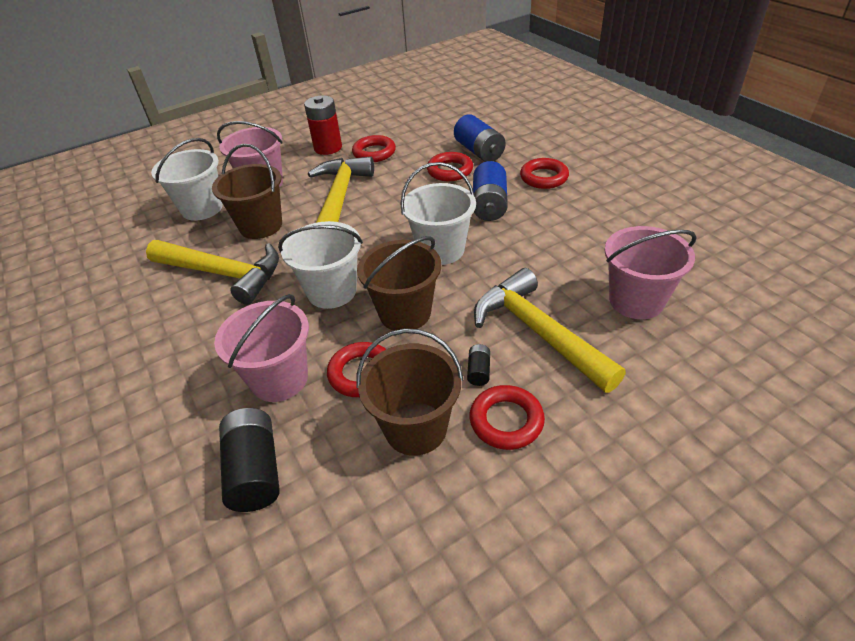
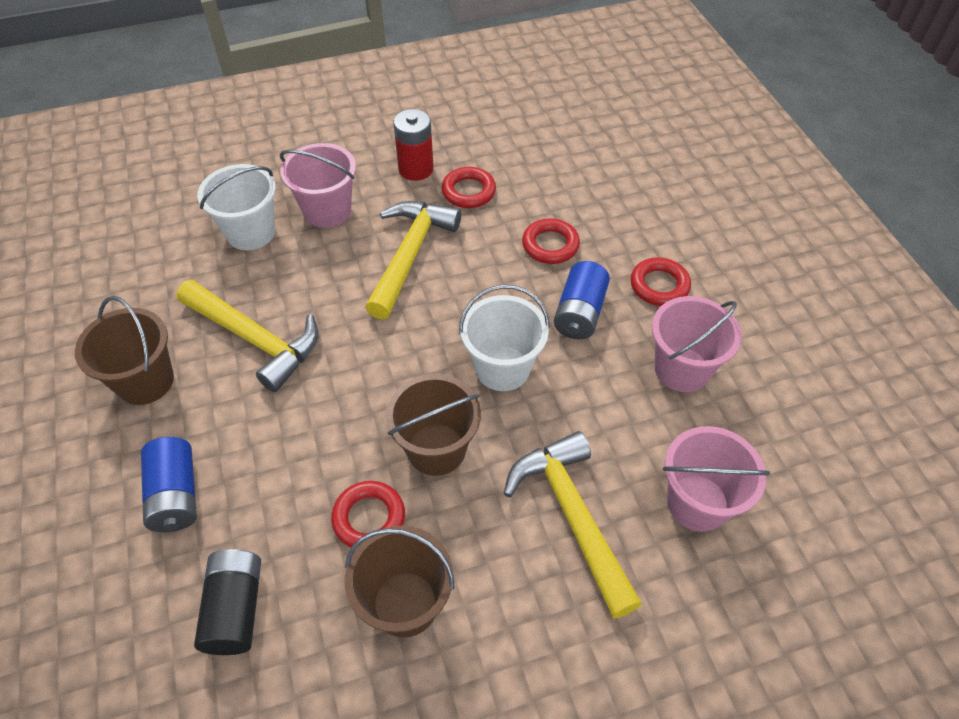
camera: 10 degrees right, 10 degrees up
(261, 226) = (310, 277): brown bucket -> brown bucket (145, 381)
(279, 379) = (283, 502): pink bucket -> pink bucket (681, 369)
(332, 291) = (366, 397): white bucket -> none
(478, 371) = (491, 550): black battery -> none
(479, 151) = (595, 222): blue battery -> blue battery (176, 495)
(506, 421) = (500, 621): red ring -> none

